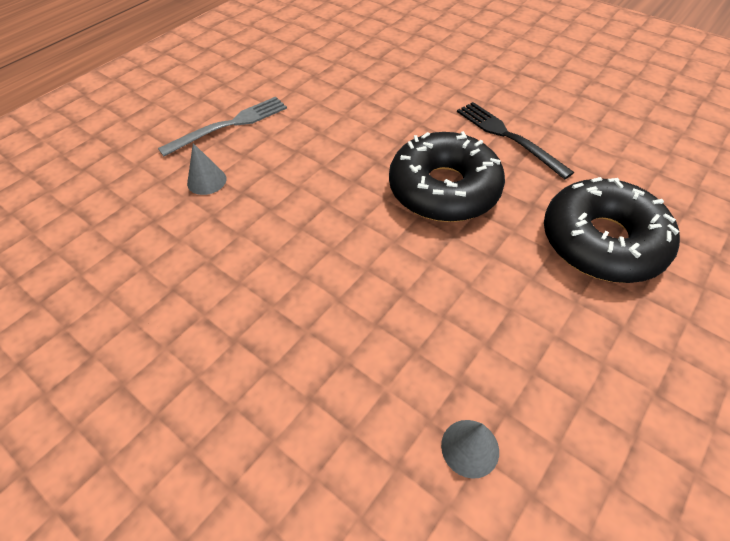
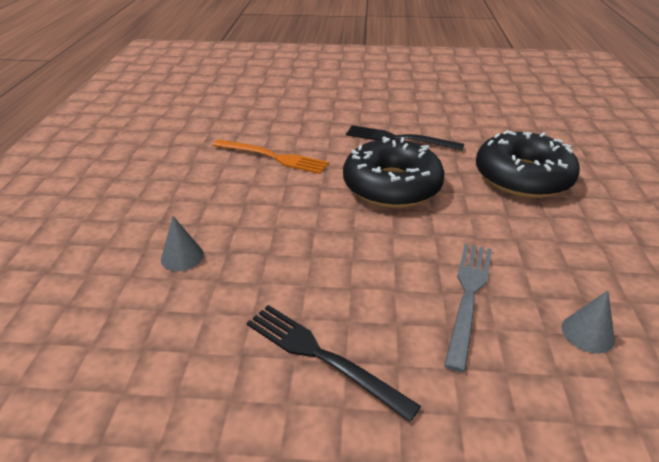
camera: 35 degrees left, 15 degrees down
(222, 325) = (322, 356): none -> black fork
(229, 125) = (158, 207): grey fork -> grey fork (468, 296)
(364, 111) = (273, 157): none -> orange fork

